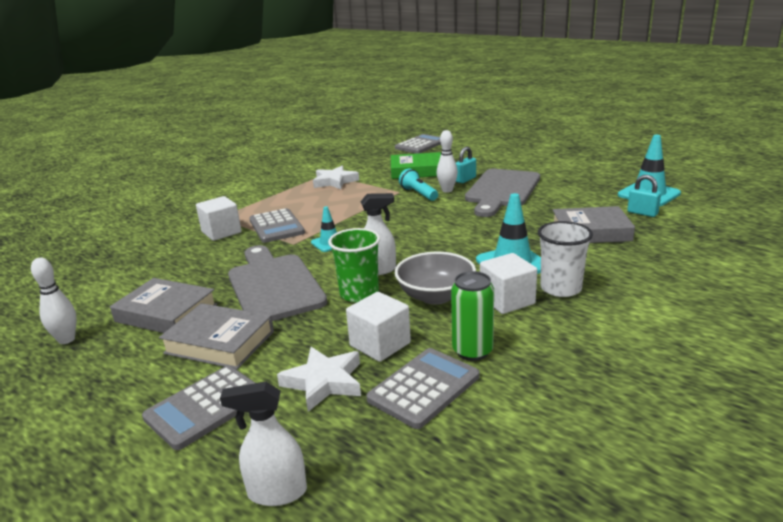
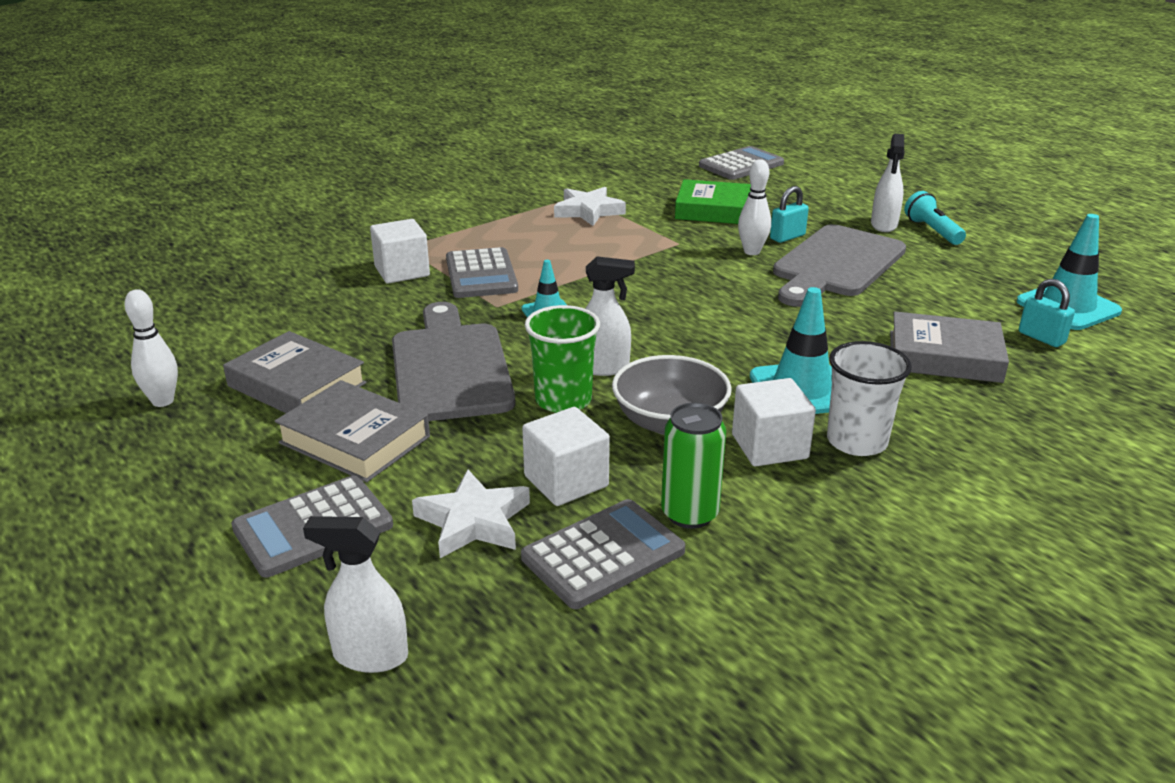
camera: 10 degrees right, 5 degrees up
(418, 194) = (706, 251): turquoise flashlight -> turquoise flashlight (932, 231)
(520, 166) = (884, 225): none -> white spray bottle

